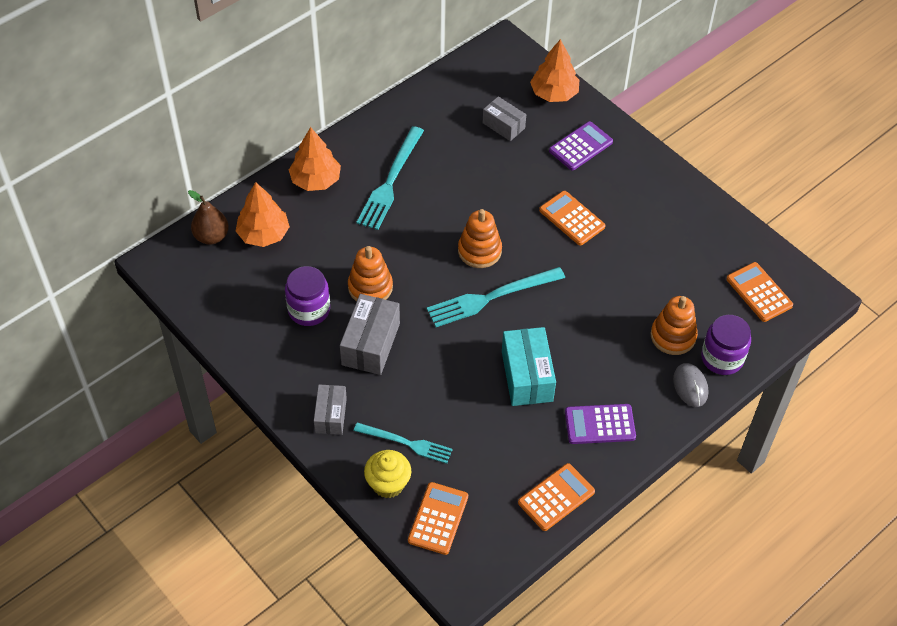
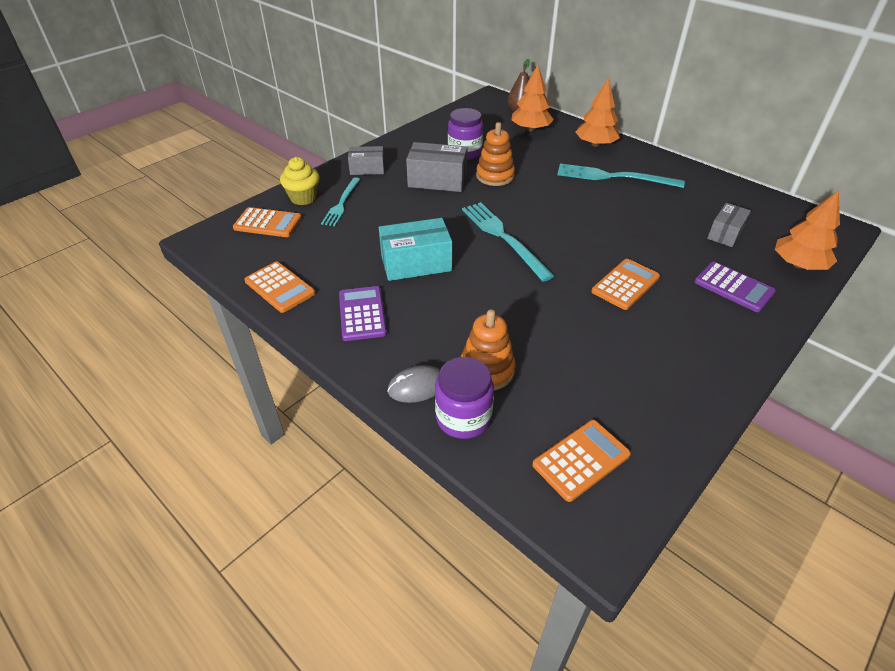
camera: 85 degrees right, 10 degrees down
(479, 251) = (556, 228): orange stacking toy -> none

